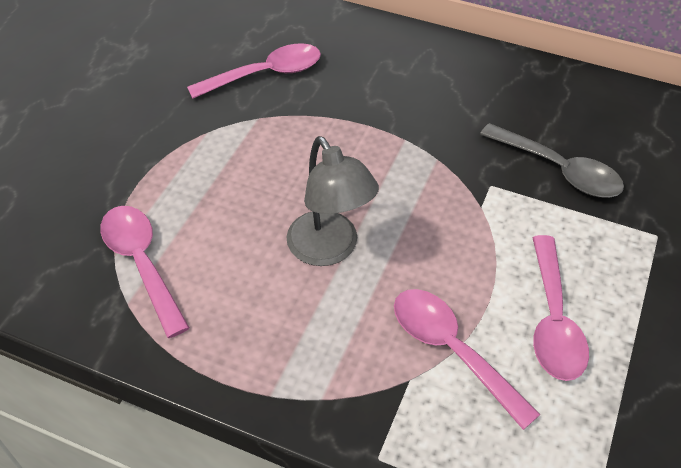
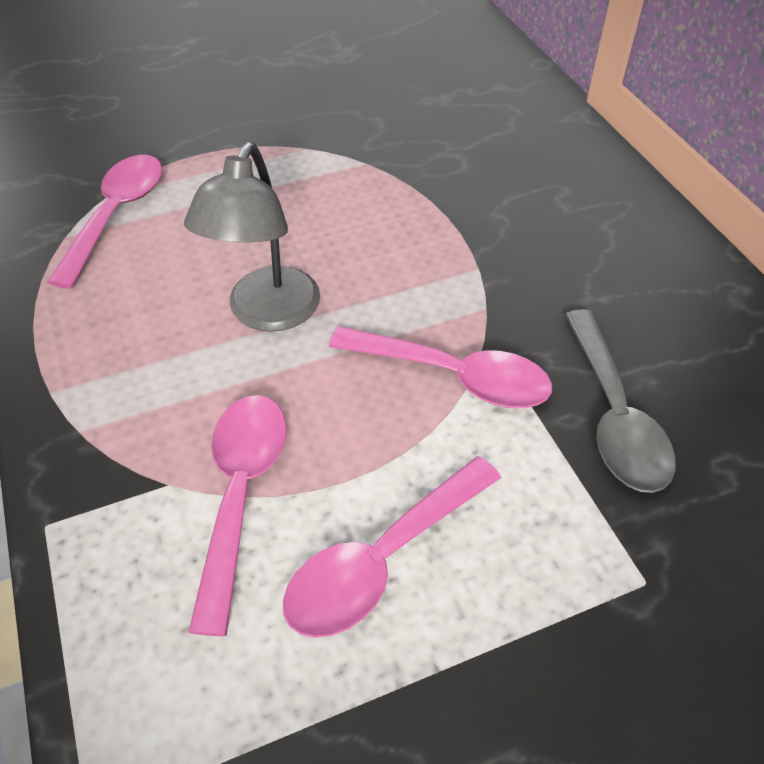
camera: 45 degrees right, 0 degrees up
(266, 74) = (426, 132): pink spoon -> pink spoon (454, 376)

